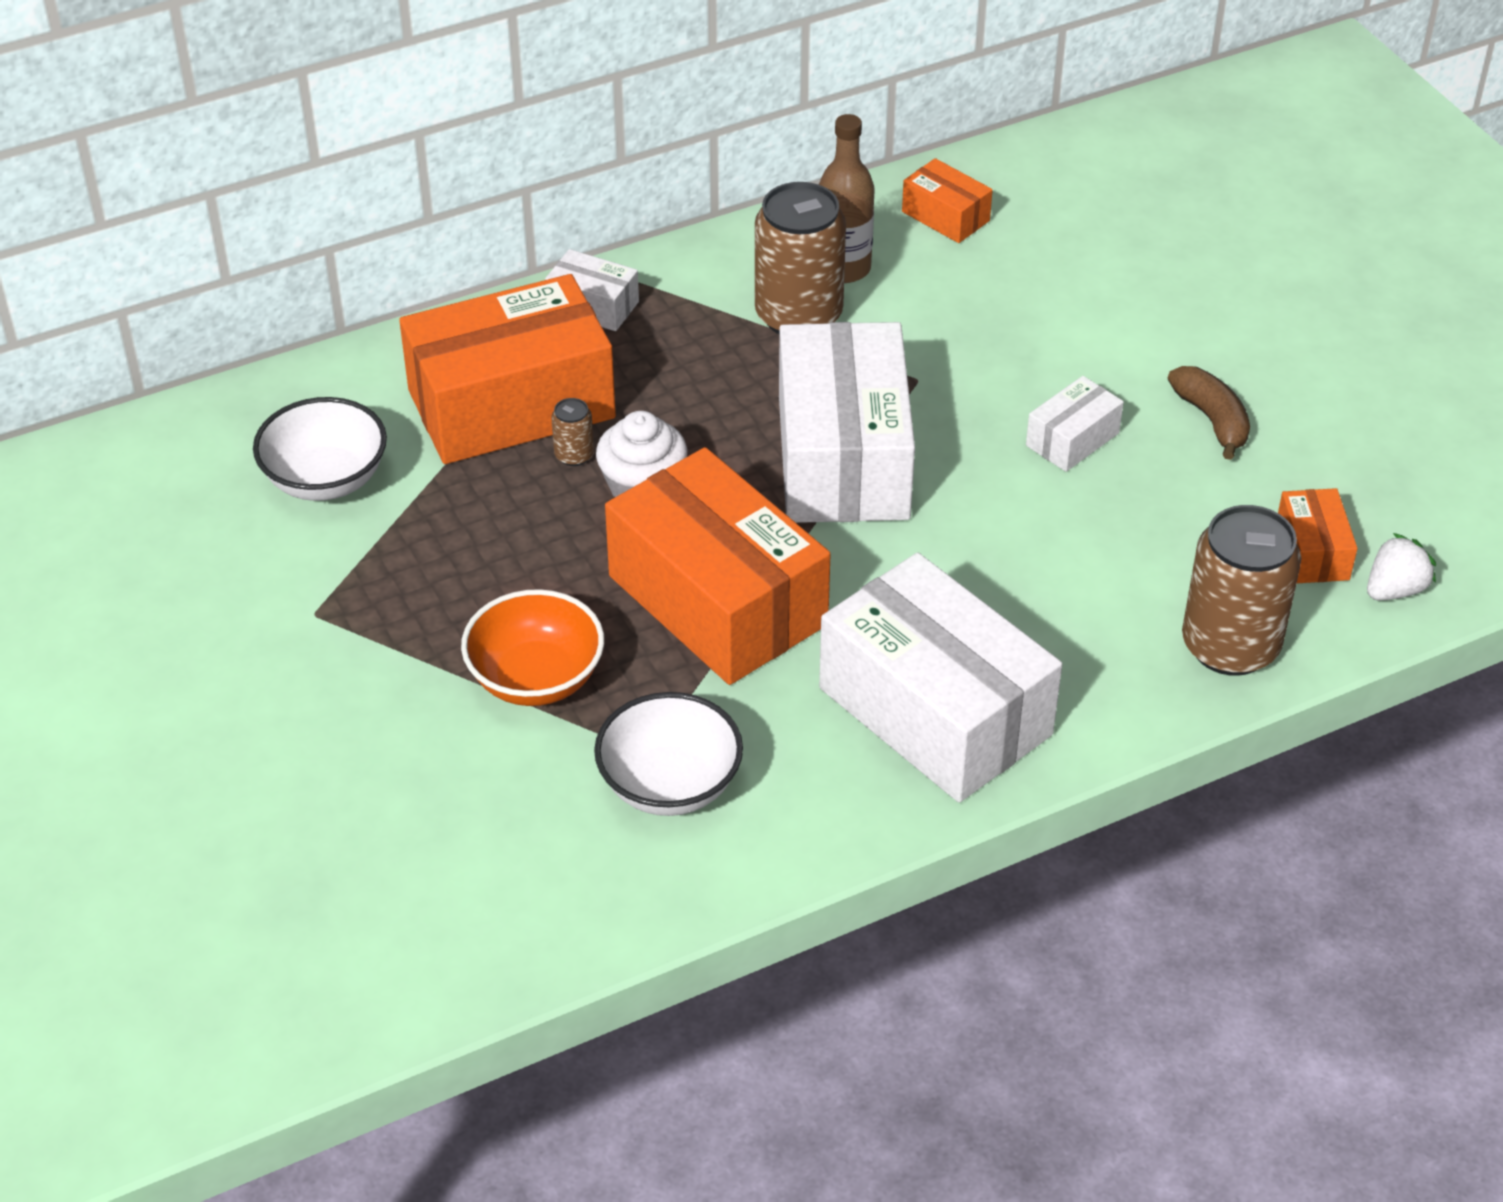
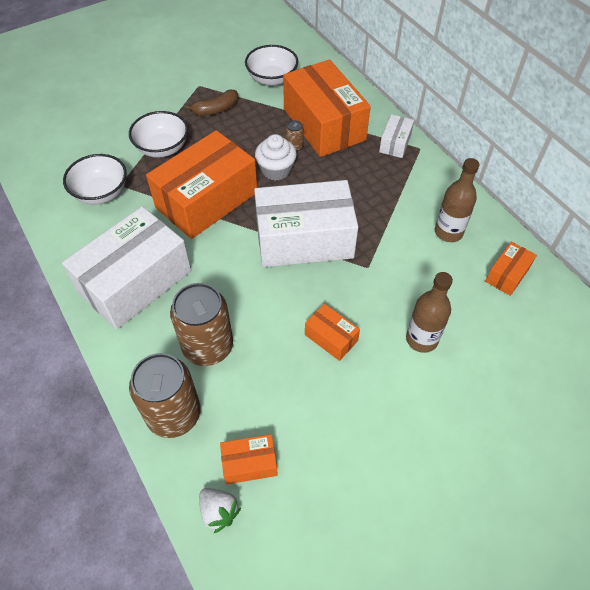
camera: 85 degrees right, 10 degrees up
(536, 678) = (162, 148): orange bowl -> white bowl
(798, 316) = (406, 216): brown can -> brown can (208, 346)
(1072, 439) = (331, 338): white box -> orange box
(1076, 332) = (421, 339): none -> brown bottle
(1212, 420) = (358, 411): brown banana -> brown banana (216, 109)

